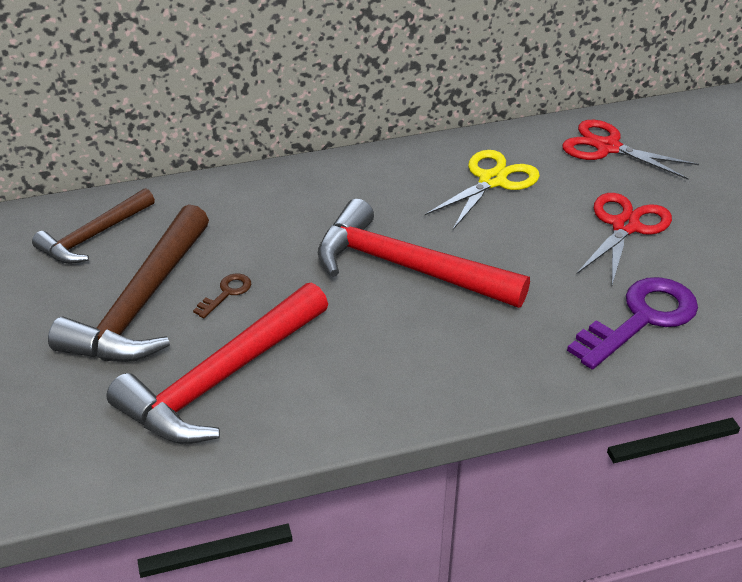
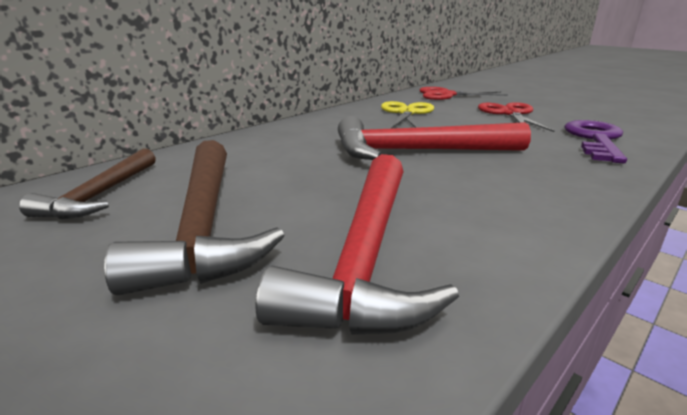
camera: 30 degrees left, 15 degrees down
(227, 293) = (290, 196): brown key -> none

